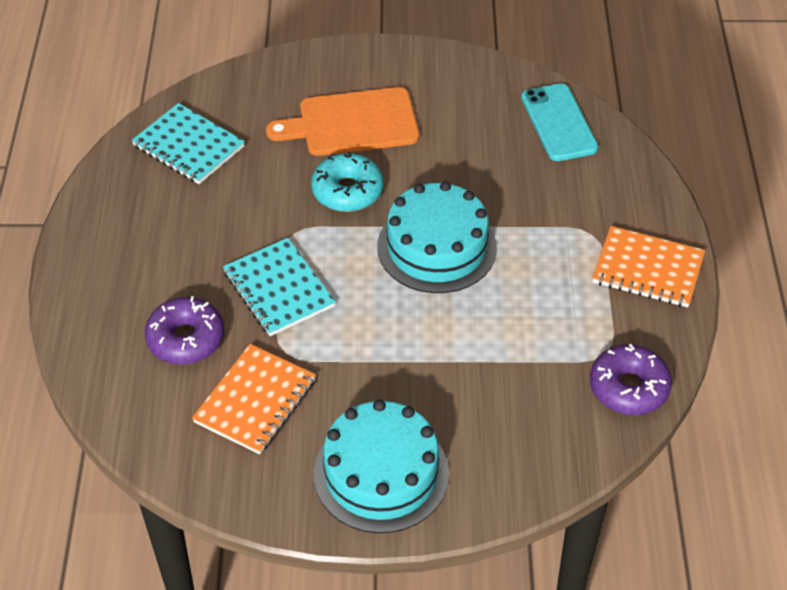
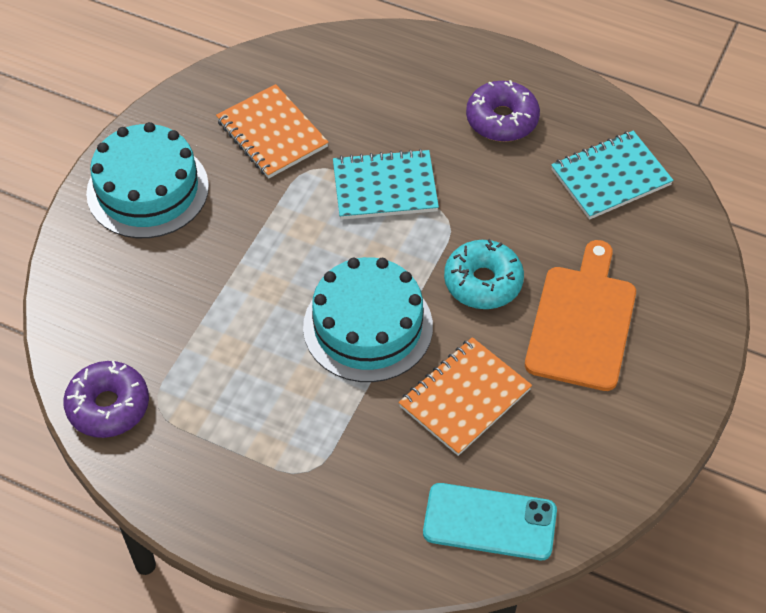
camera: 115 degrees right, 5 degrees up
(186, 339) = (366, 109): purple donut -> purple donut (502, 119)
(647, 269) = (232, 498): orange notebook -> orange notebook (464, 398)

